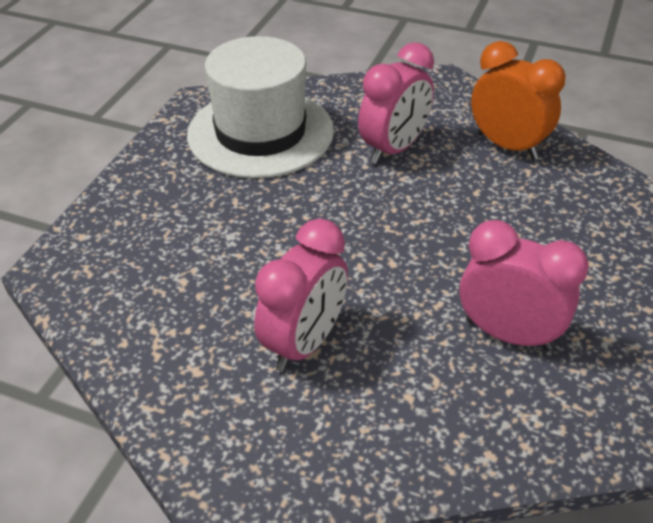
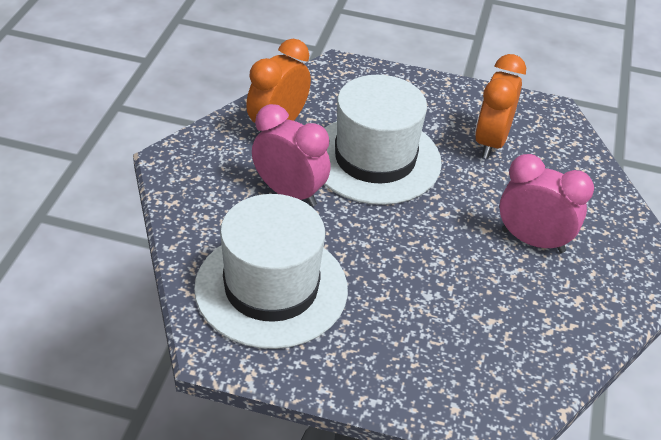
camera: 100 degrees left, 0 degrees up
(457, 216) = (375, 159): none -> white hat
(508, 334) = (490, 142): pink clock -> orange clock

